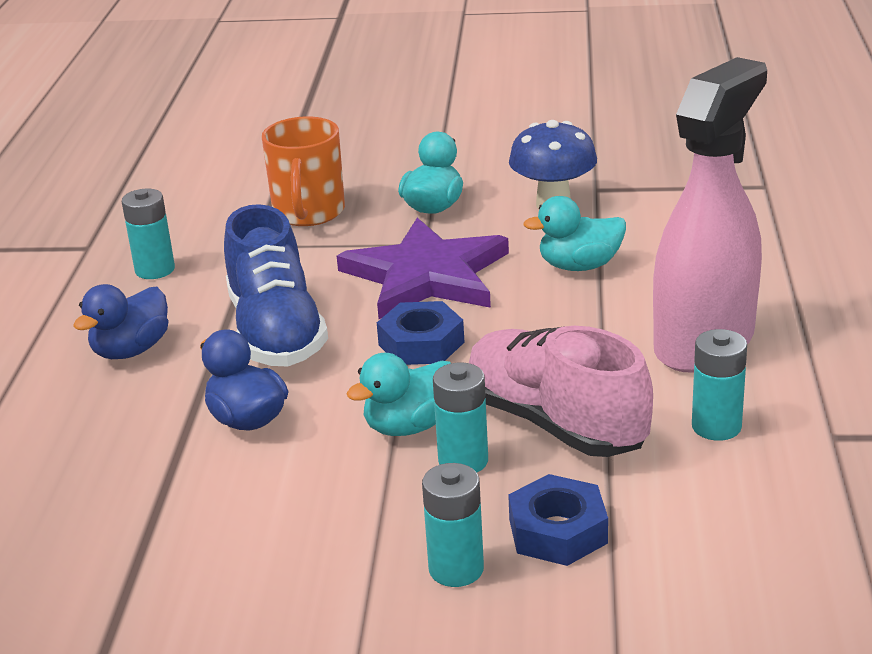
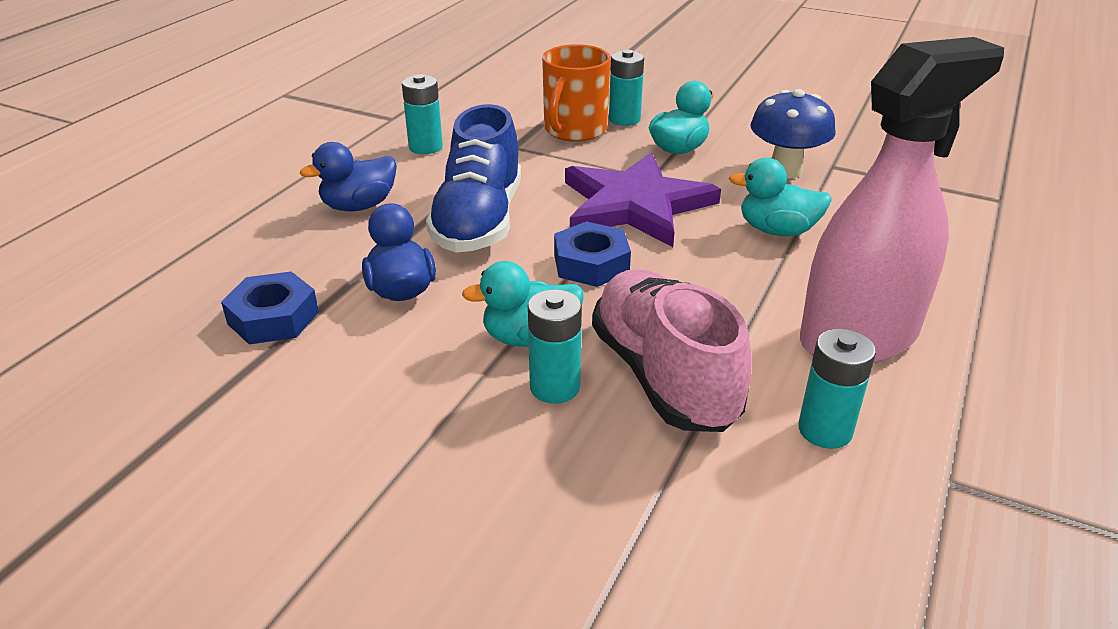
camera: 20 degrees right, 5 degrees up
(456, 569) = (474, 500): turquoise battery -> turquoise battery (624, 119)
(557, 531) = (596, 493): blue nut -> blue nut (273, 317)

